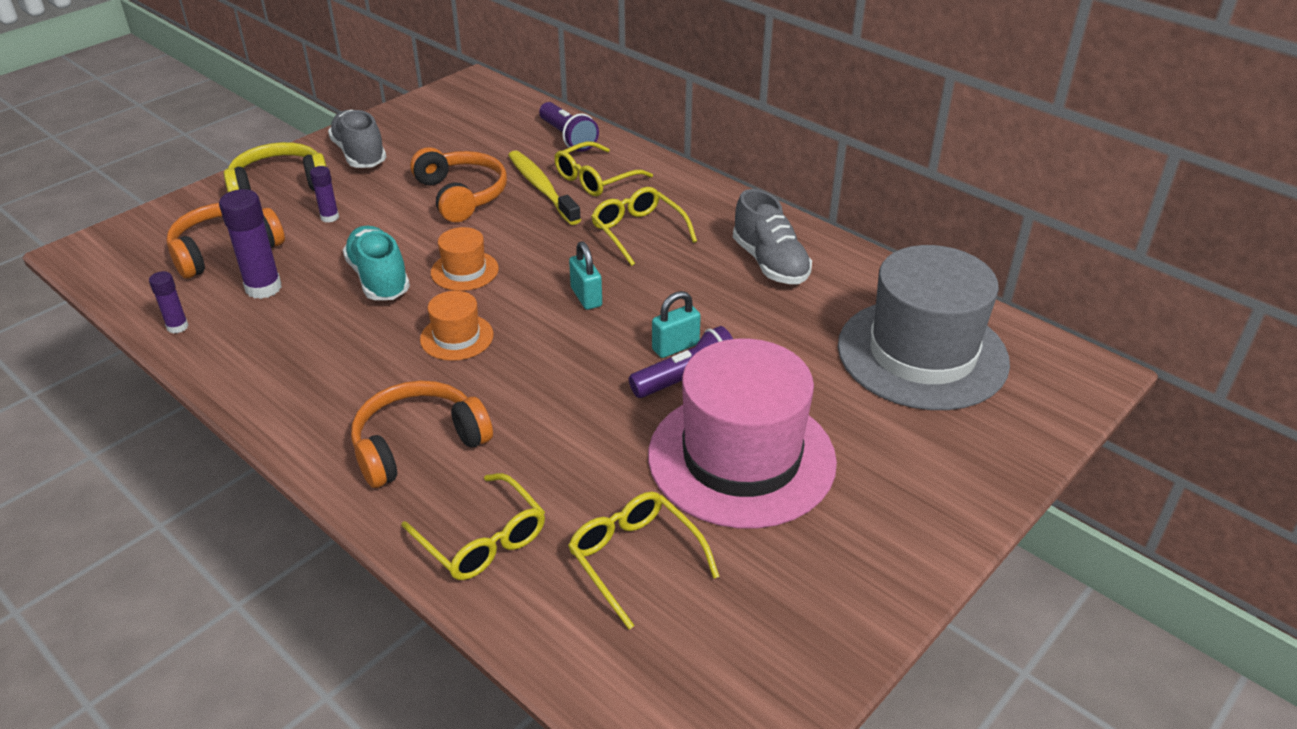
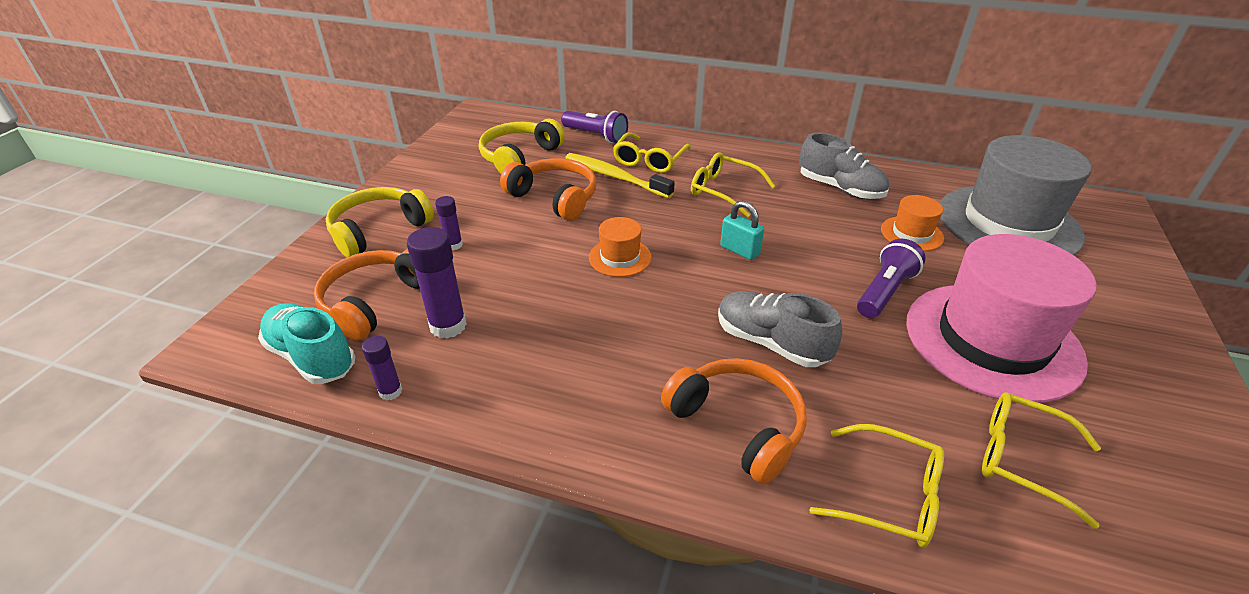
camera: 25 degrees left, 0 degrees up
(360, 154) = (431, 187): grey shoe -> grey shoe (771, 343)
(379, 279) = (551, 285): turquoise shoe -> turquoise shoe (312, 357)
(418, 444) = (738, 424): orange headphones -> orange headphones turned 105 degrees clockwise
(457, 337) = (671, 315): orange hat -> orange hat (911, 234)
(468, 143) = (519, 157): none -> yellow headphones
(675, 347) = (847, 269): turquoise padlock -> none

